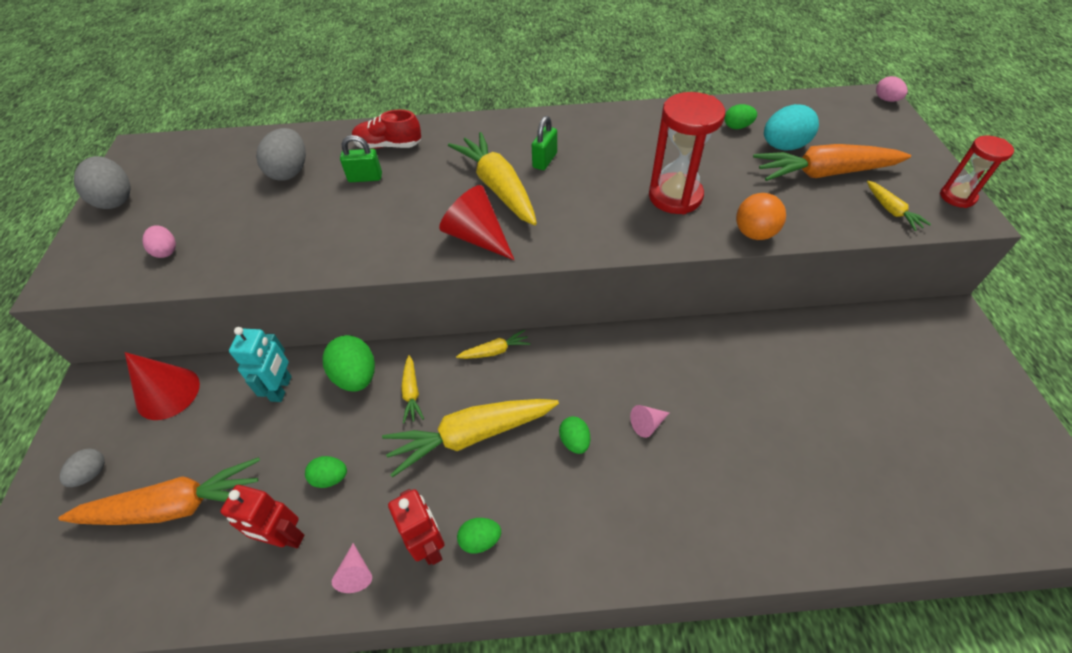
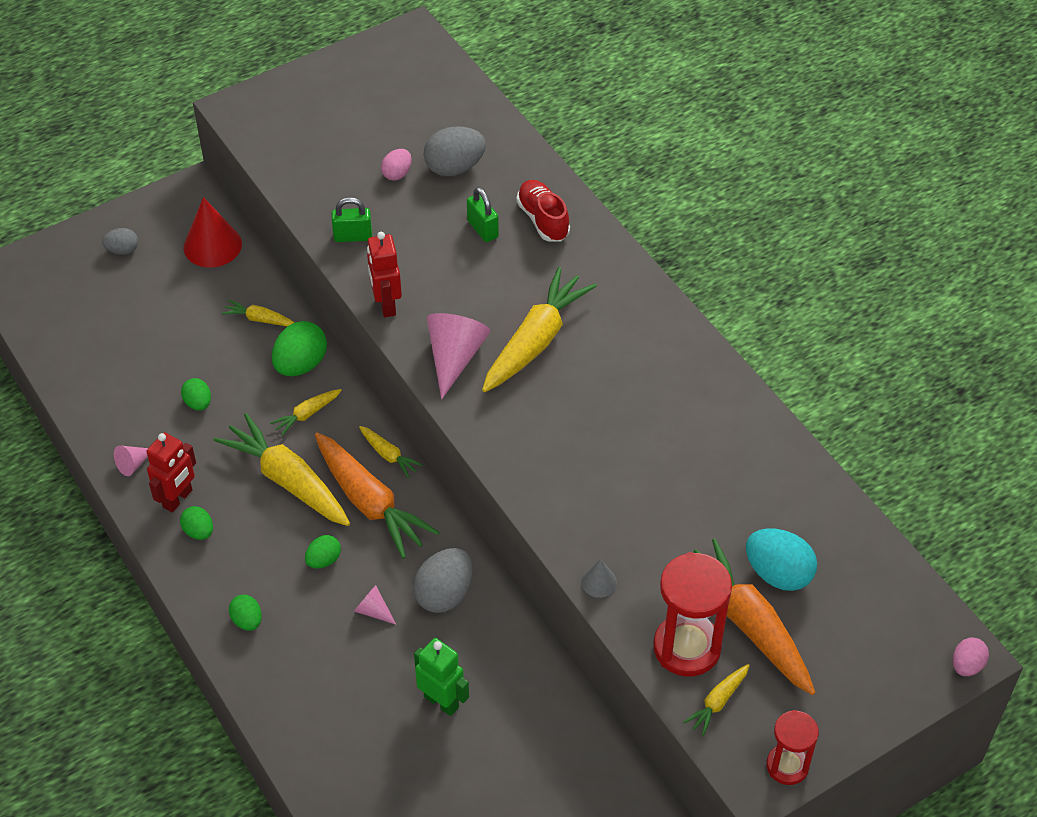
camera: 60 degrees right, 0 degrees up
(116, 200) = (341, 72): grey egg -> grey egg (444, 594)
(166, 251) = (306, 150): pink egg -> pink egg (397, 174)
(176, 506) = (125, 320): orange carrot -> orange carrot (370, 503)
(281, 388) = (259, 319): turquoise robot -> yellow carrot
(285, 538) = (137, 403): red robot -> red robot (386, 305)
(477, 237) = (454, 357): red cone -> pink cone
(544, 160) = (604, 361): green padlock -> green padlock (353, 236)
(675, 196) = (616, 496): red hourglass -> red hourglass (687, 647)
(737, 127) = (789, 518): green egg -> green egg (247, 620)
(754, 233) = (599, 582): orange ball -> grey cone
(762, 410) = (441, 701): none -> green robot

